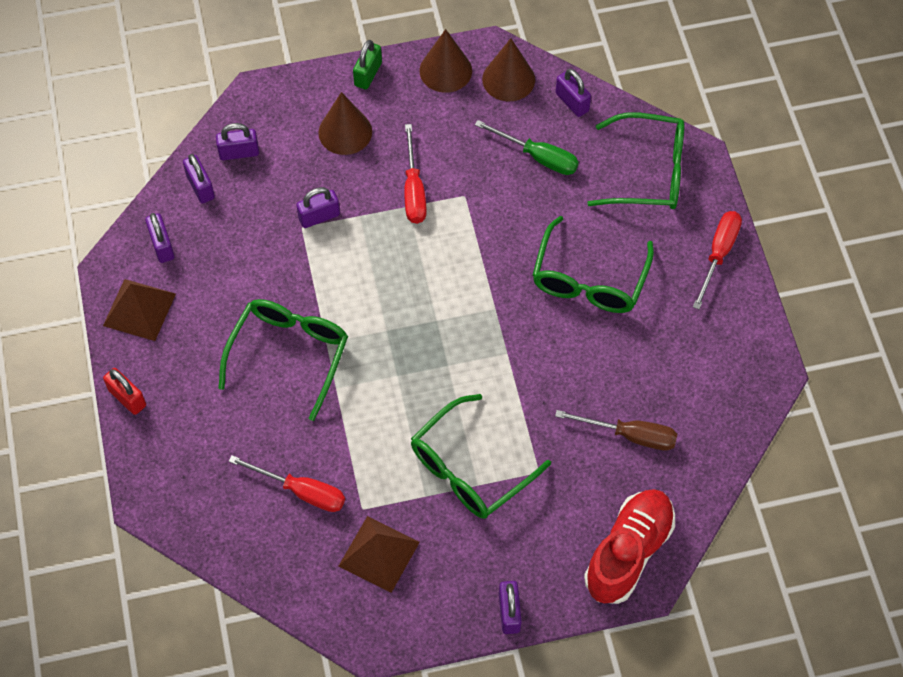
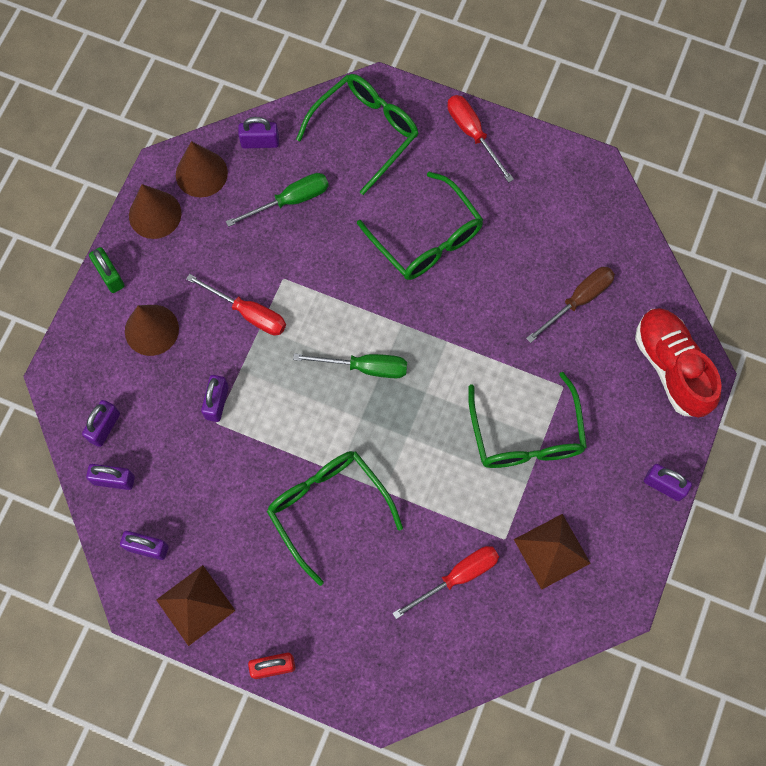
camera: 55 degrees left, 10 degrees up
(433, 305) = (365, 367): none -> green screwdriver

